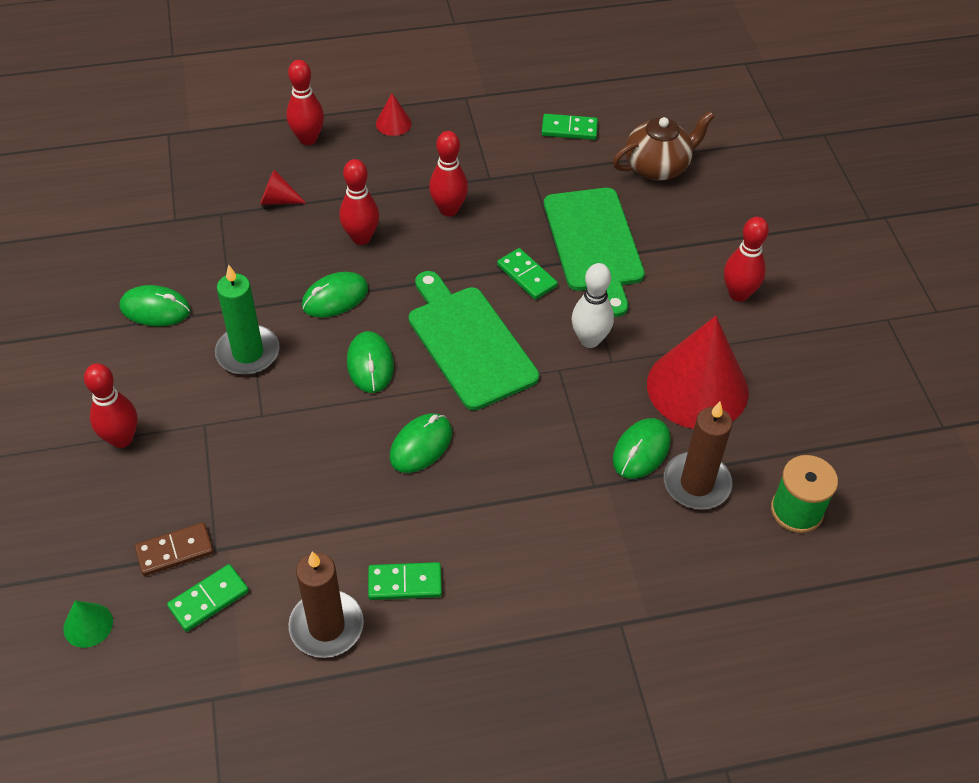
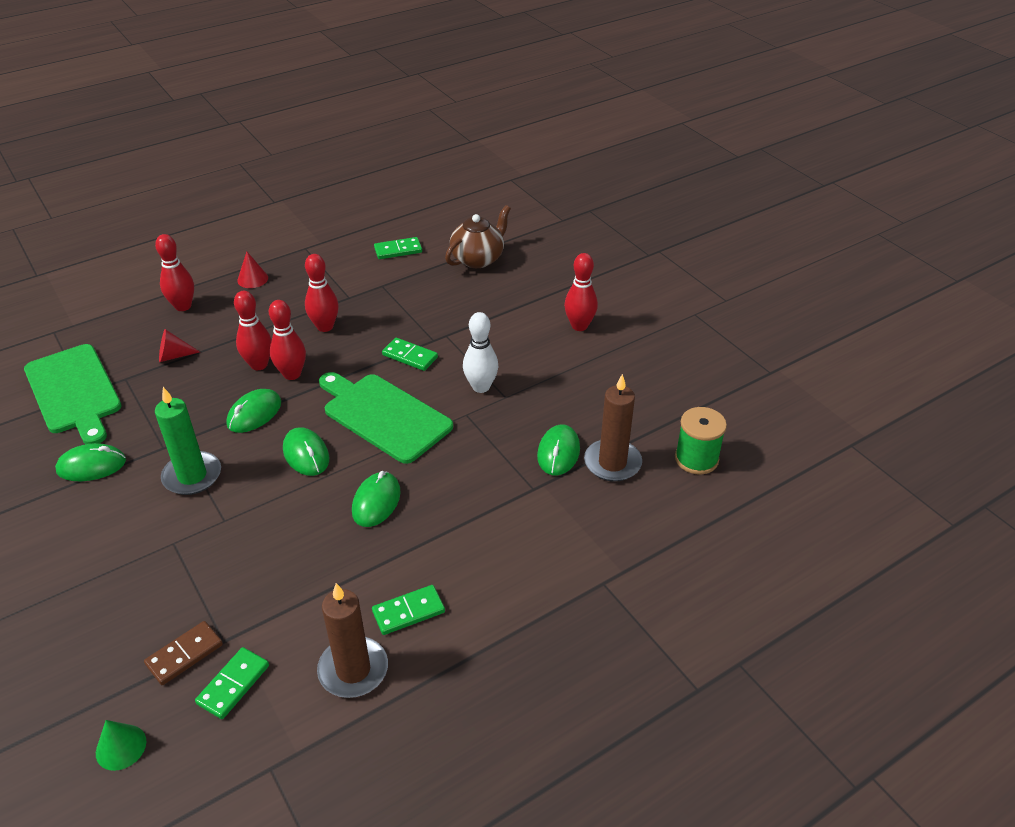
camera: 20 degrees left, 10 degrees down
(121, 439) = (97, 578): red bowling pin -> red bowling pin (292, 374)
(594, 244) = (454, 321): green cutting board -> green cutting board (74, 392)
(697, 387) = (580, 396): red cone -> none

